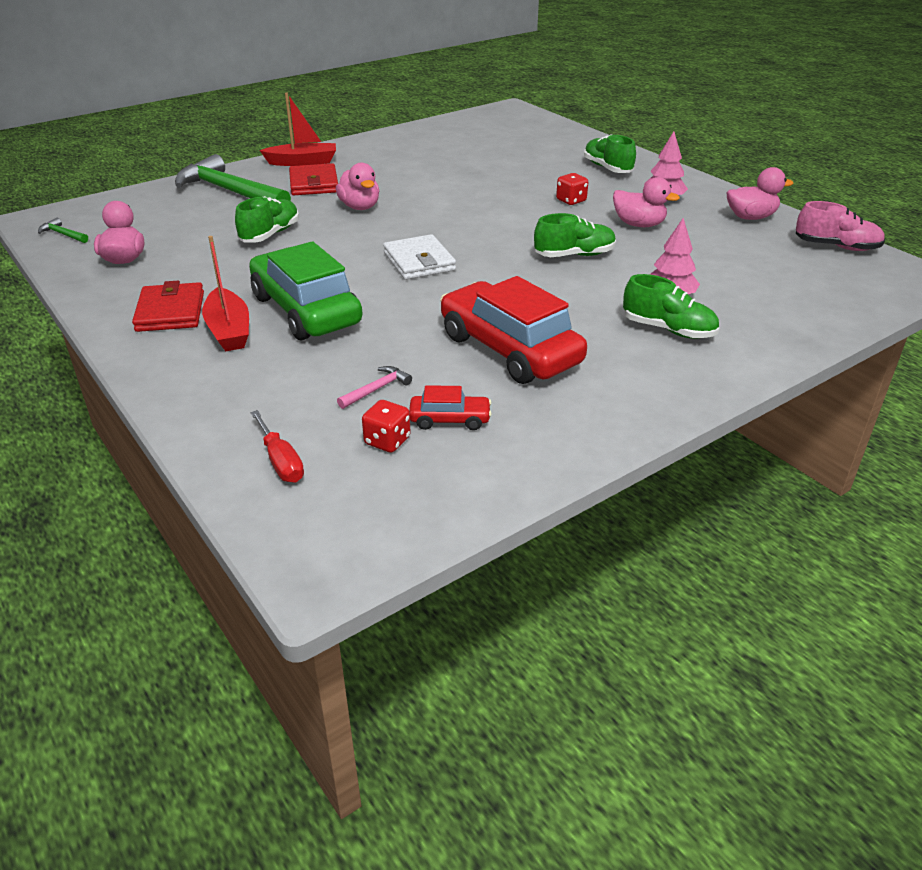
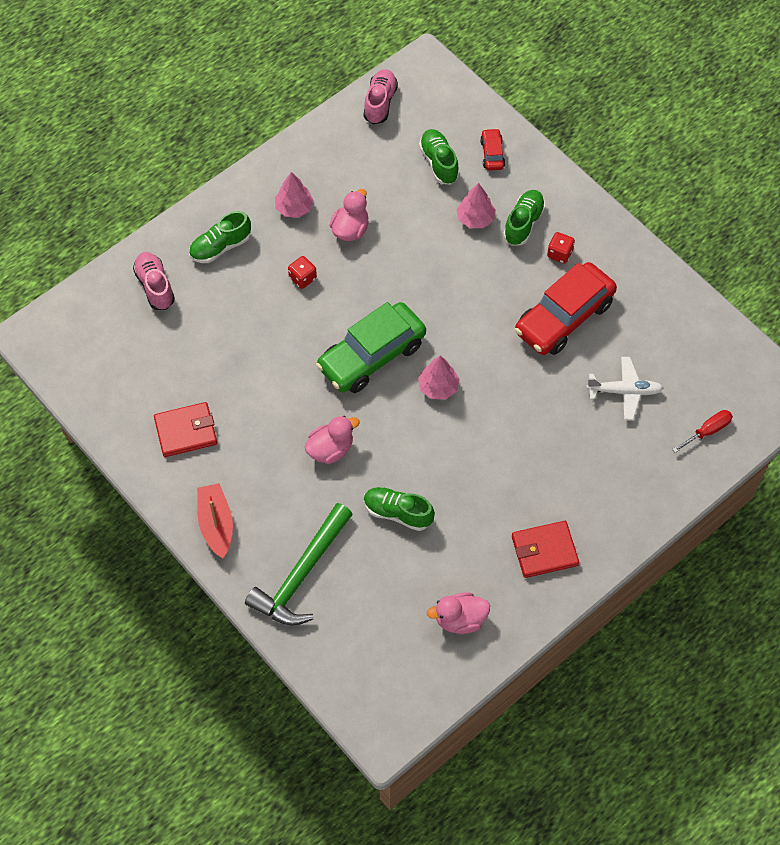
camera: 95 degrees left, 25 degrees up
(63, 234) = (415, 695): green hammer -> none
(229, 330) = (565, 501): red boat -> none
(306, 310) = (529, 455): green car -> green car (371, 356)
(314, 184) = (276, 501): red wallet -> red wallet (186, 431)
(376, 389) = (625, 391): pink hammer -> white plane
(387, 441) = (678, 378): red dice -> red dice (559, 254)
(419, 261) = (438, 387): white wallet -> pink tree
(450, 420) = (650, 346): red car -> red car (492, 154)
(560, 145) = (155, 286): none -> pink shoe
(574, 255) = (414, 277): green shoe -> green shoe (439, 162)
(750, 217) = (328, 149): pink duck -> none

